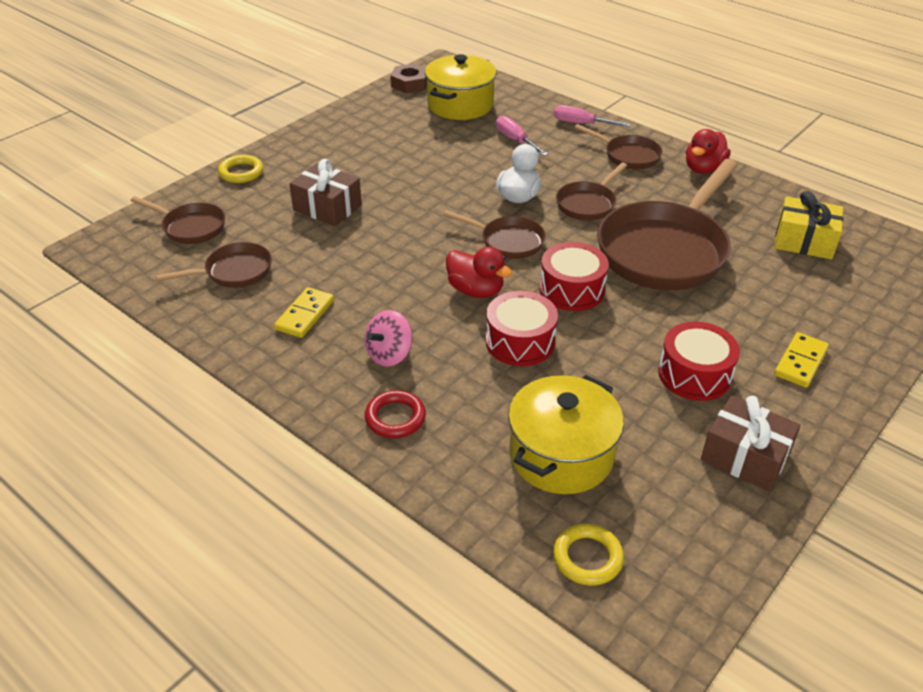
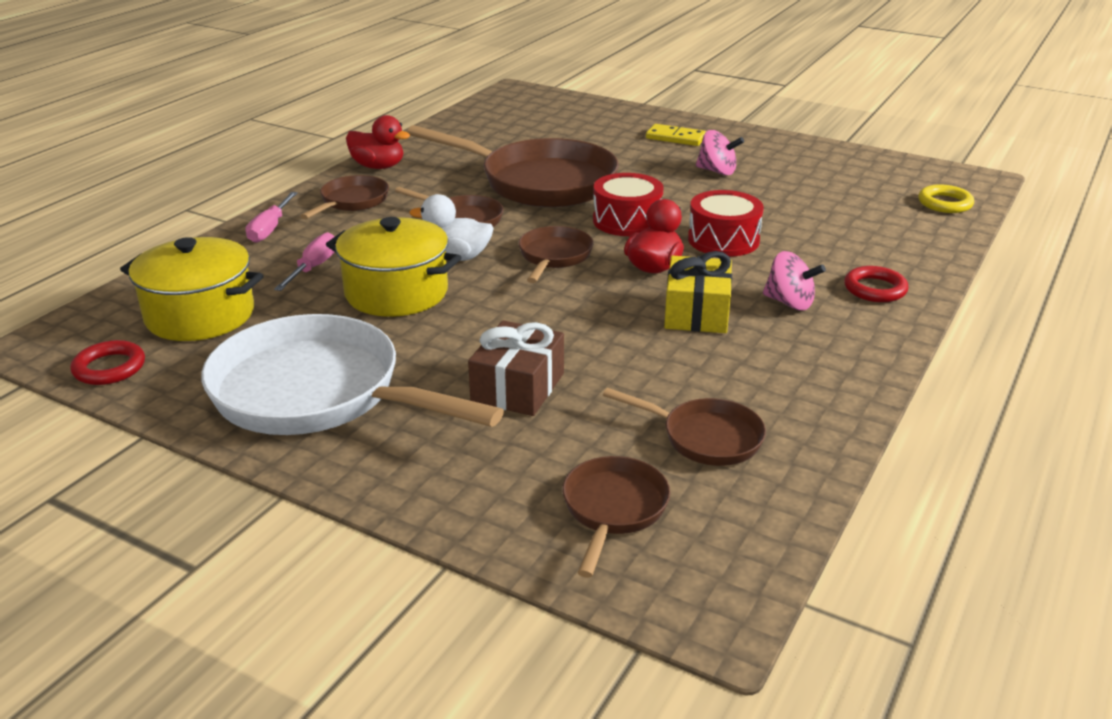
camera: 100 degrees left, 10 degrees down
(234, 272) = (705, 438): brown pan -> brown pan turned 150 degrees clockwise
(241, 172) = (430, 494): yellow ring -> none
(305, 315) = (759, 364): yellow domino -> none
(354, 141) = (317, 393): none -> white pan
(410, 83) = (109, 368): brown nut -> red ring
(515, 140) = (314, 267): pink screwdriver -> pink screwdriver turned 150 degrees clockwise
(561, 455) = (853, 216): yellow pot -> yellow pot (396, 293)
(694, 374) = (717, 171): red drum -> pink spinning top
(745, 457) = (797, 157): brown gift -> none
(804, 241) = (503, 131): yellow gift -> yellow gift (697, 312)

